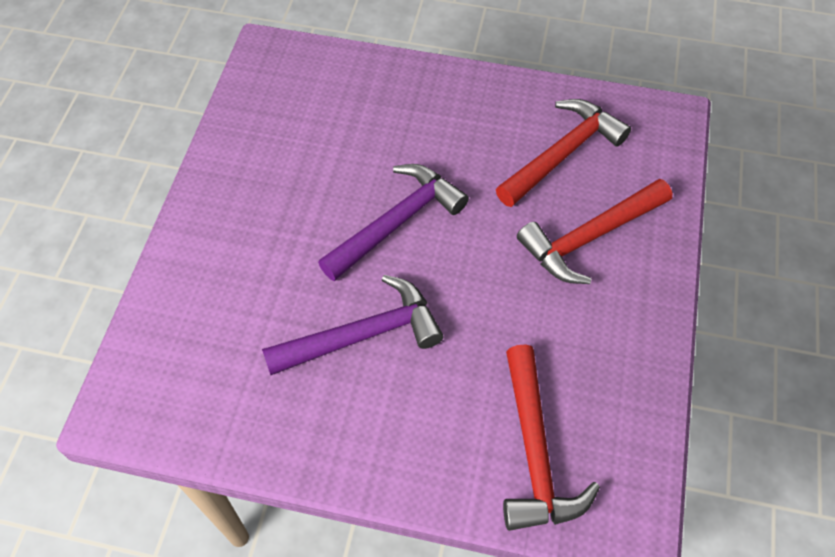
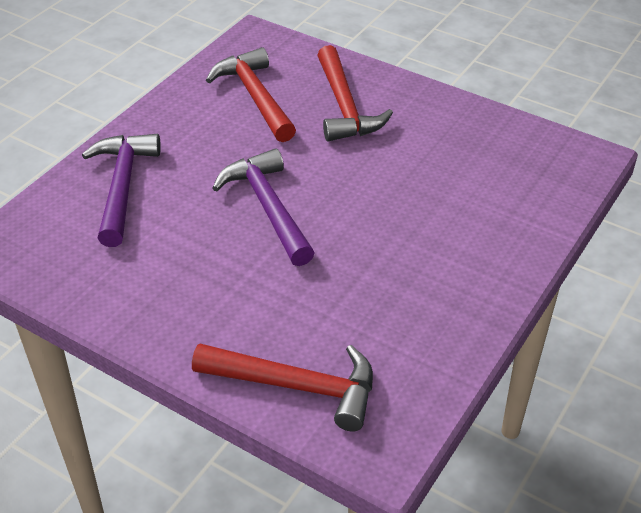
camera: 70 degrees left, 15 degrees down
(363, 334) = (374, 256): purple hammer -> purple hammer (122, 186)
(535, 452) = (520, 186): red hammer -> red hammer (297, 386)

